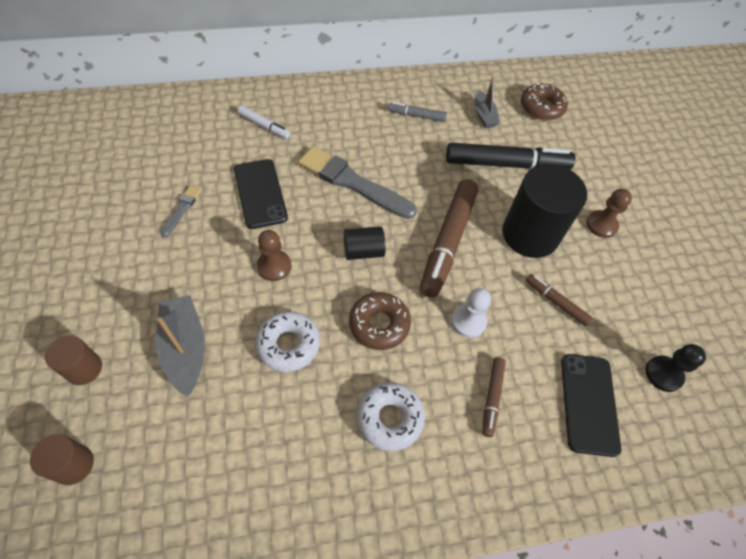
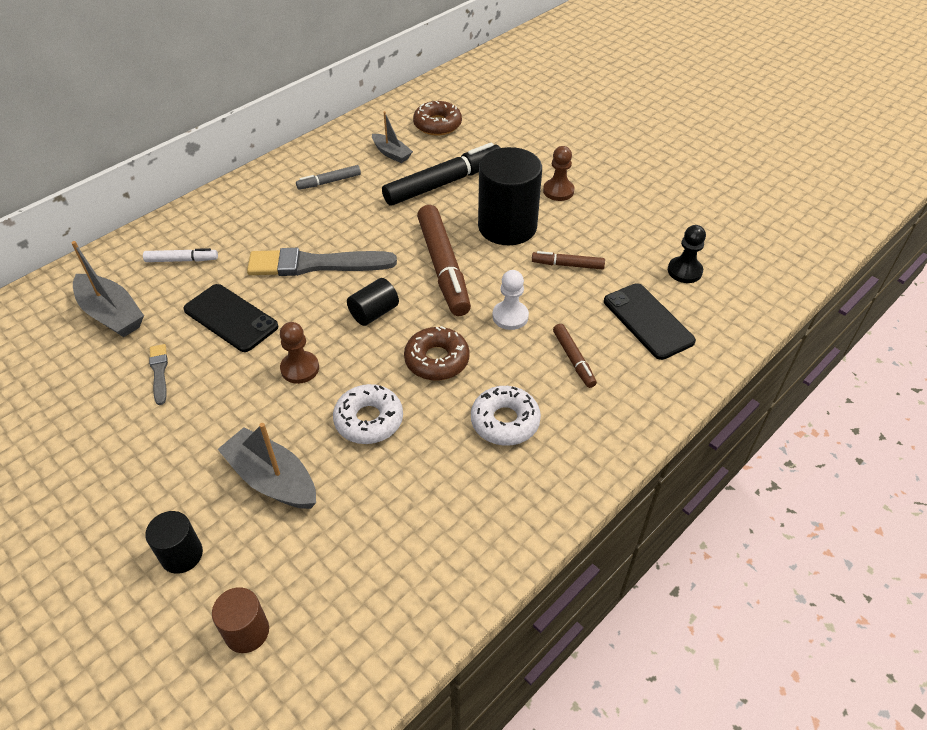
camera: 30 degrees left, 10 degrees down
(84, 368) = (181, 555): brown cylinder -> black cylinder
(188, 144) = (111, 314): none -> grey boat

